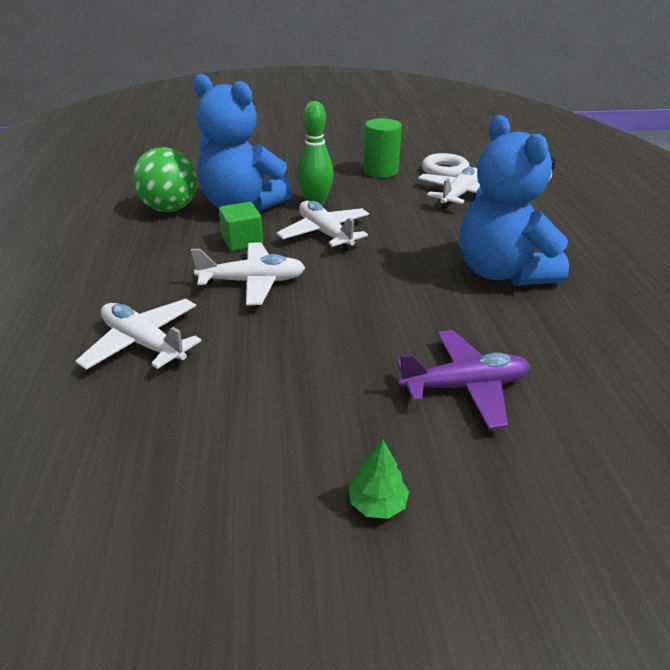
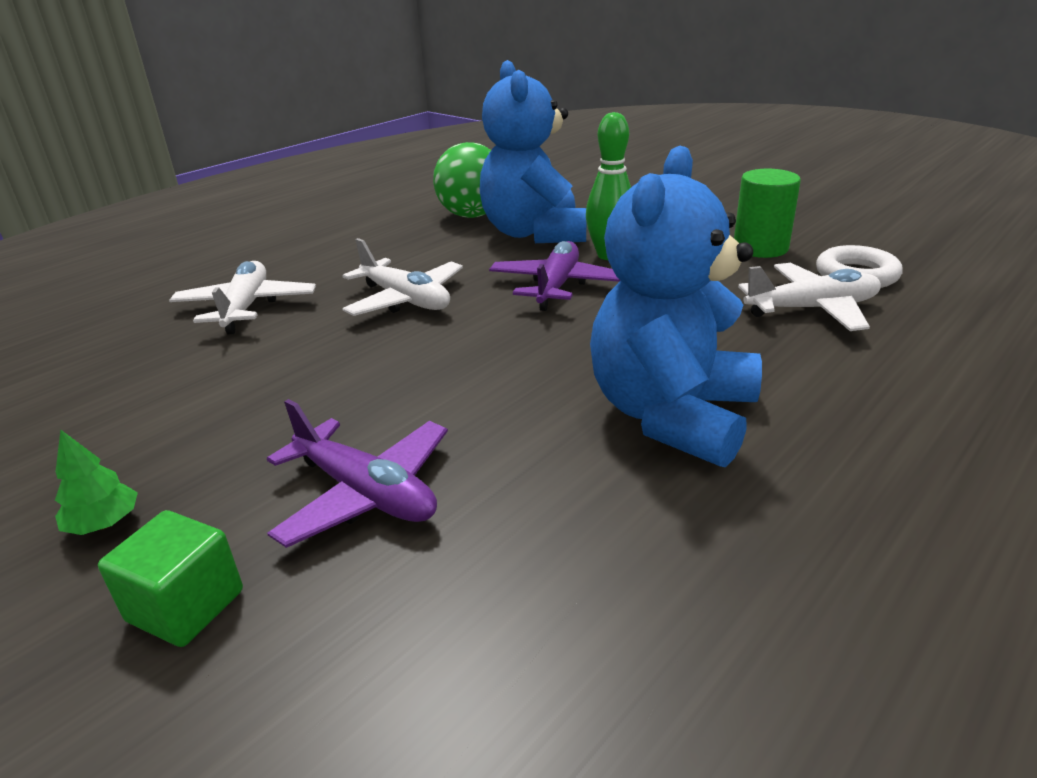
camera: 50 degrees right, 5 degrees down
(242, 241) = (469, 263): green cube -> green cube (186, 606)
(325, 233) = (557, 286): white plane -> purple plane

